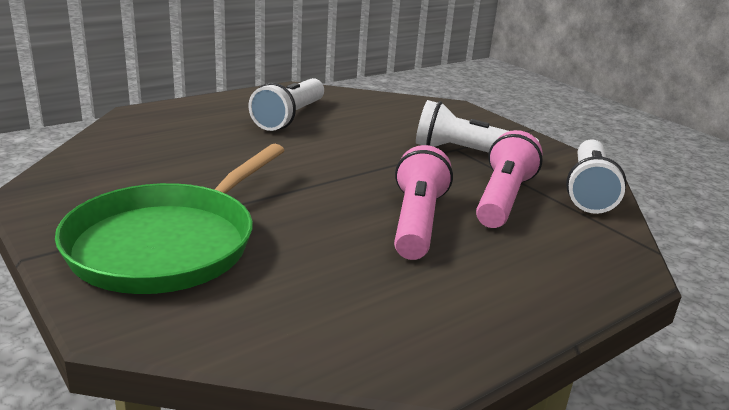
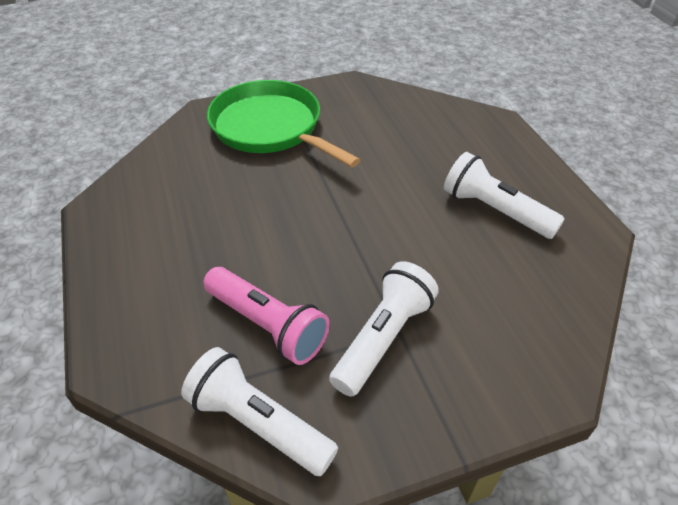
camera: 110 degrees right, 20 degrees up
(417, 222) = (249, 247): pink flashlight -> none

